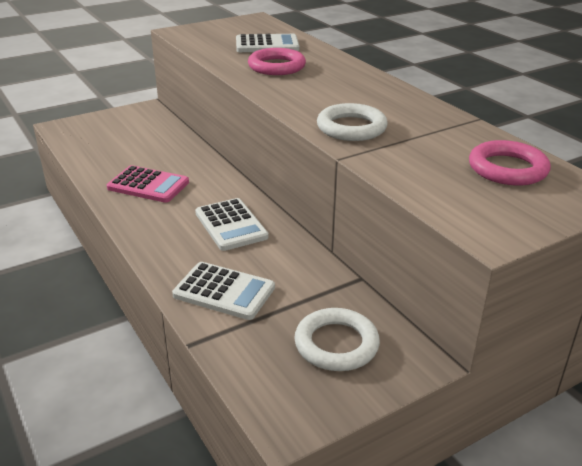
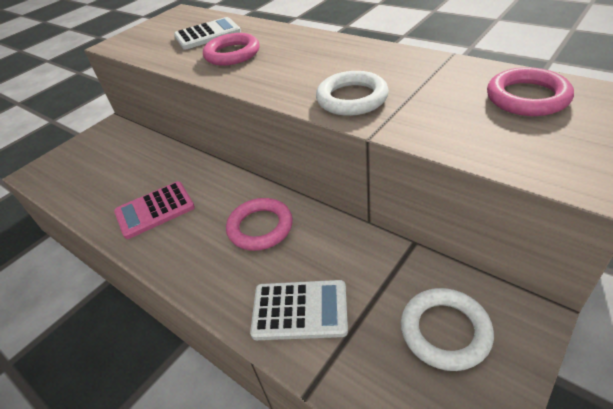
camera: 15 degrees left, 10 degrees up
(148, 185) = (155, 210): pink calculator -> pink calculator turned 150 degrees clockwise
(231, 225) = (260, 227): white calculator -> pink ring

